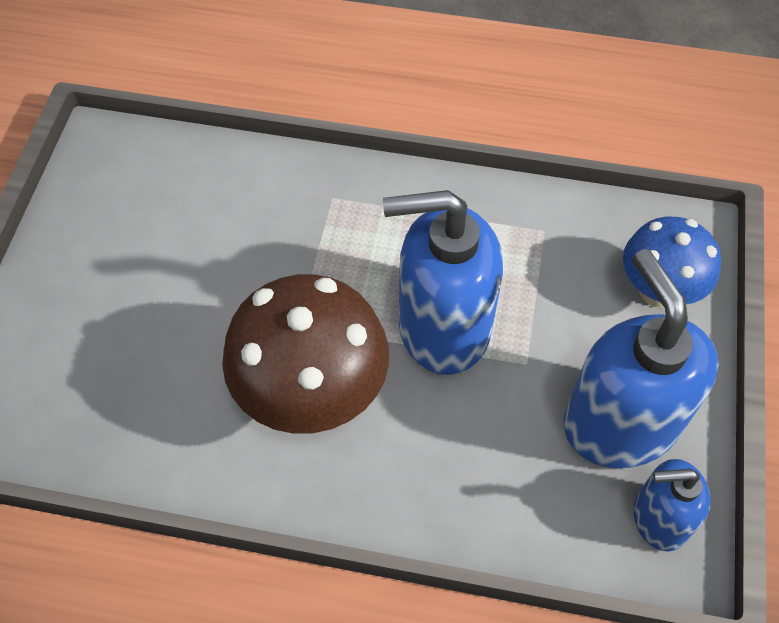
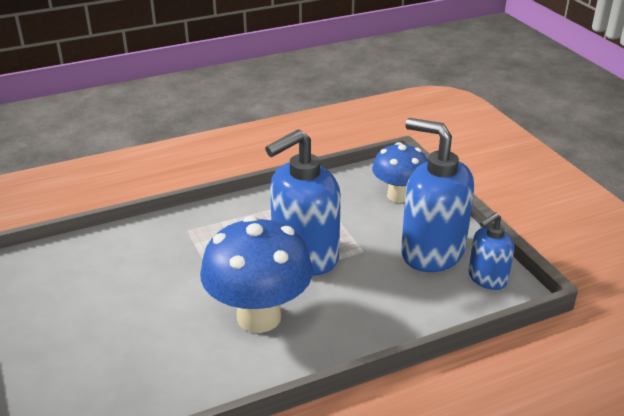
camera: 35 degrees left, 25 degrees down
(312, 395) = (259, 317): brown mushroom -> blue mushroom

